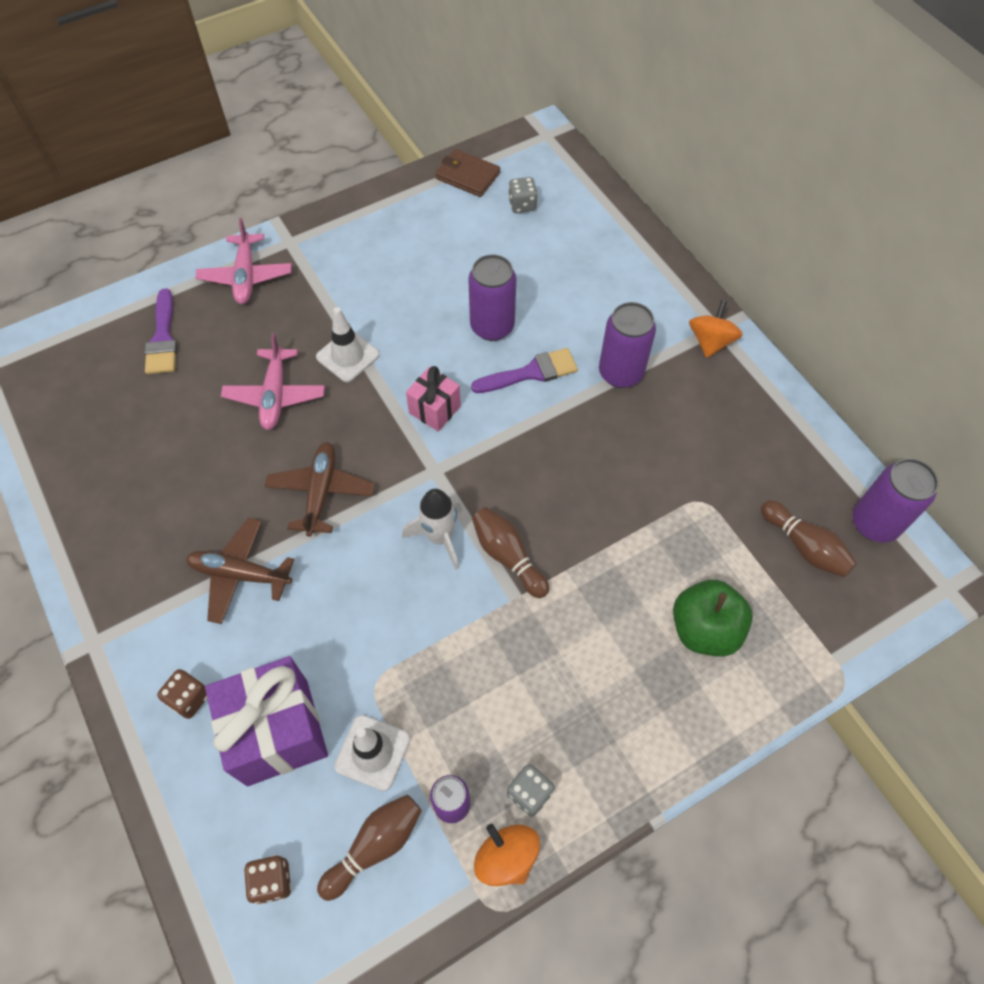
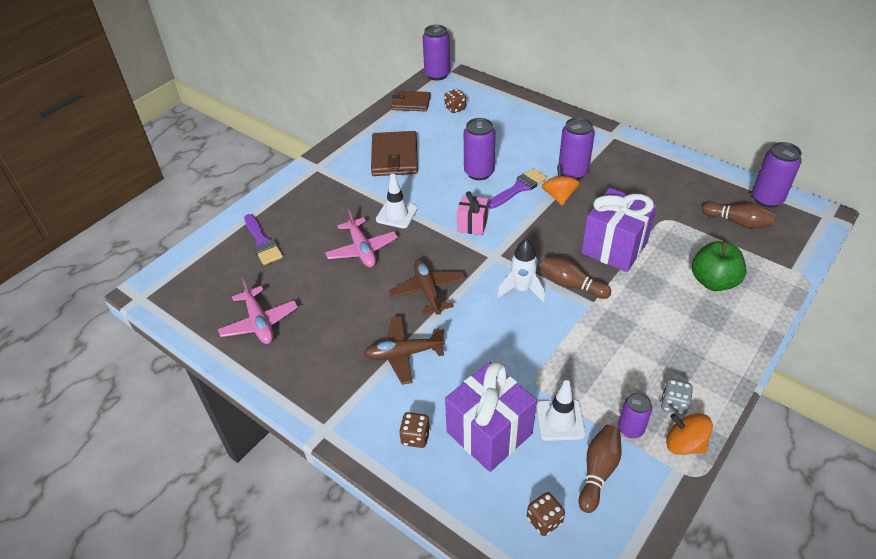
camera: 20 degrees left, 15 degrees down
(246, 276) = (299, 193): pink plane -> pink plane (259, 322)
(396, 260) = (394, 157): none -> brown wallet
(522, 205) = (455, 108): grey dice -> brown dice
(531, 137) = (437, 75): none -> purple can
(601, 520) = (614, 248): none -> purple gift
(710, 342) = (613, 142): orange spinning top -> orange spinning top (559, 196)

